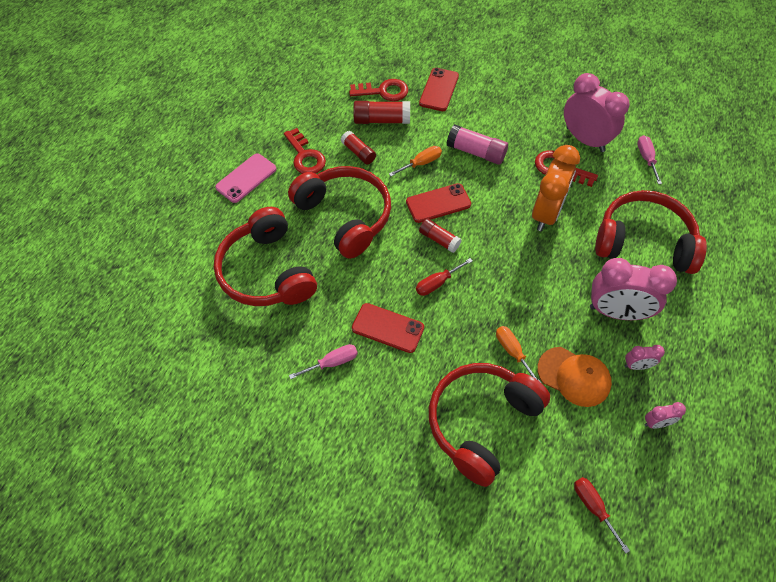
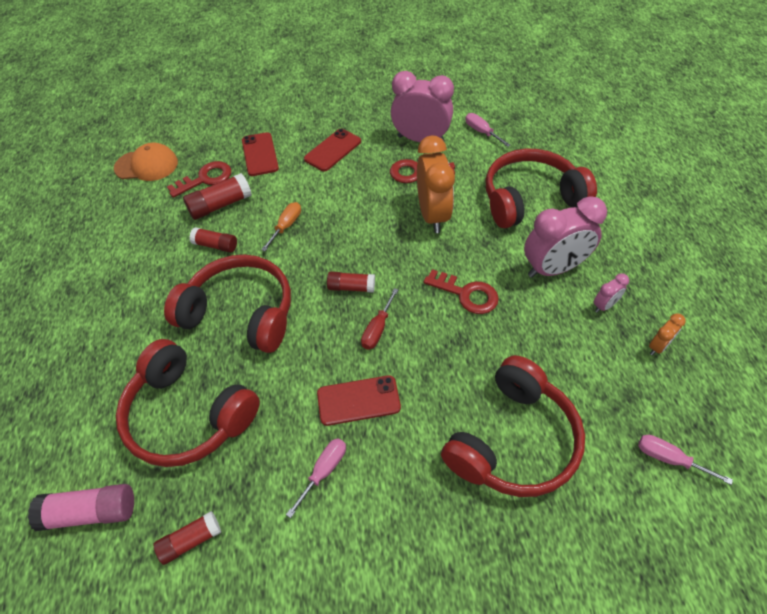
camera: 30 degrees left, 5 degrees down
(222, 356) = (191, 540): none -> red glue stick
(246, 178) = (104, 328): pink phone -> none
(305, 156) = (160, 275): red key -> red key (466, 294)
(438, 203) = (327, 254): red phone -> red phone (333, 150)
(476, 152) = (332, 192): pink glue stick -> pink glue stick (91, 512)
(481, 422) = (513, 441): red headphones -> red headphones turned 150 degrees counterclockwise
(512, 352) = (492, 355): orange screwdriver -> none
(574, 376) = (561, 346): orange cap -> orange cap (147, 165)
(593, 507) = (669, 459): red screwdriver -> pink screwdriver
(656, 423) = (658, 346): pink clock -> orange clock

